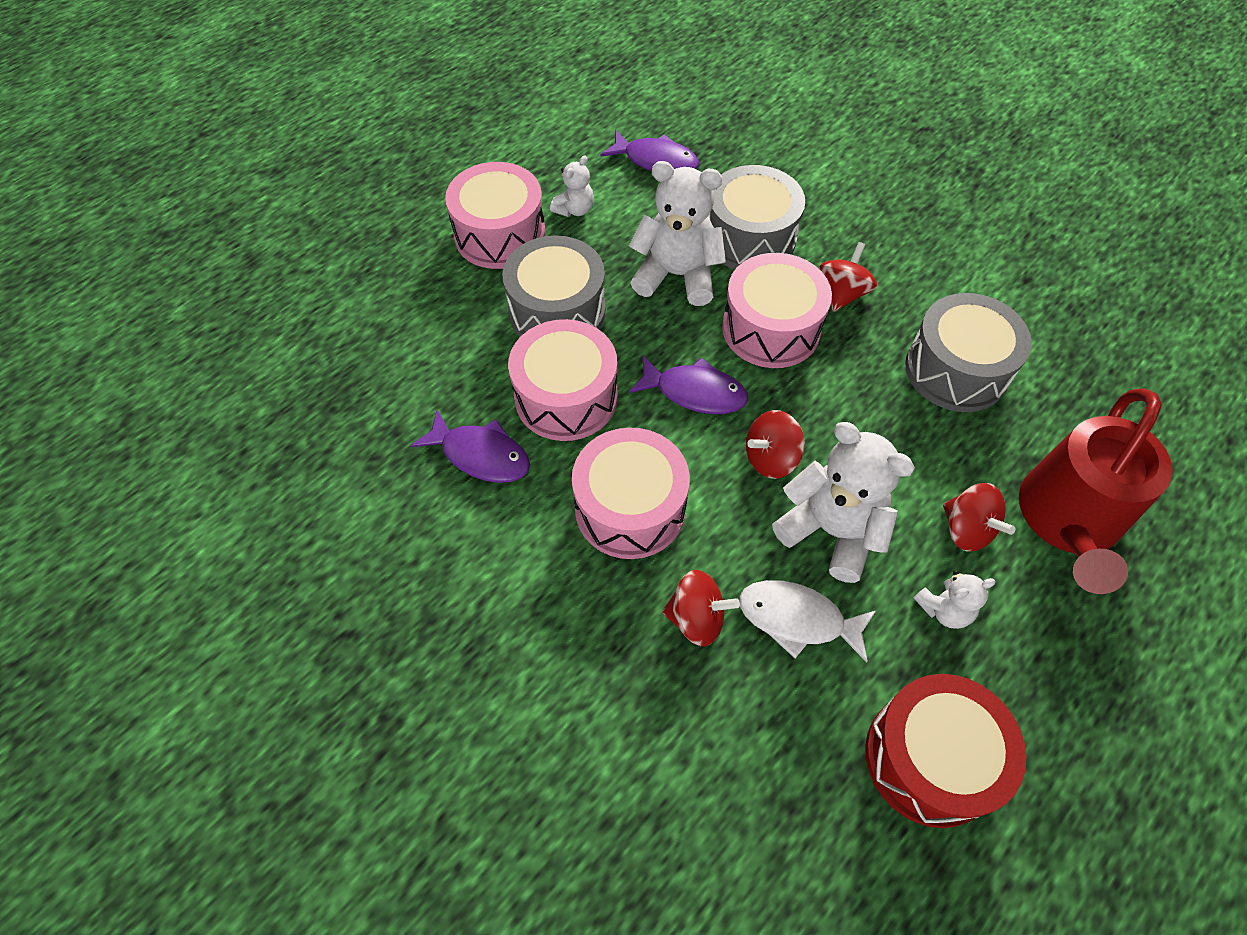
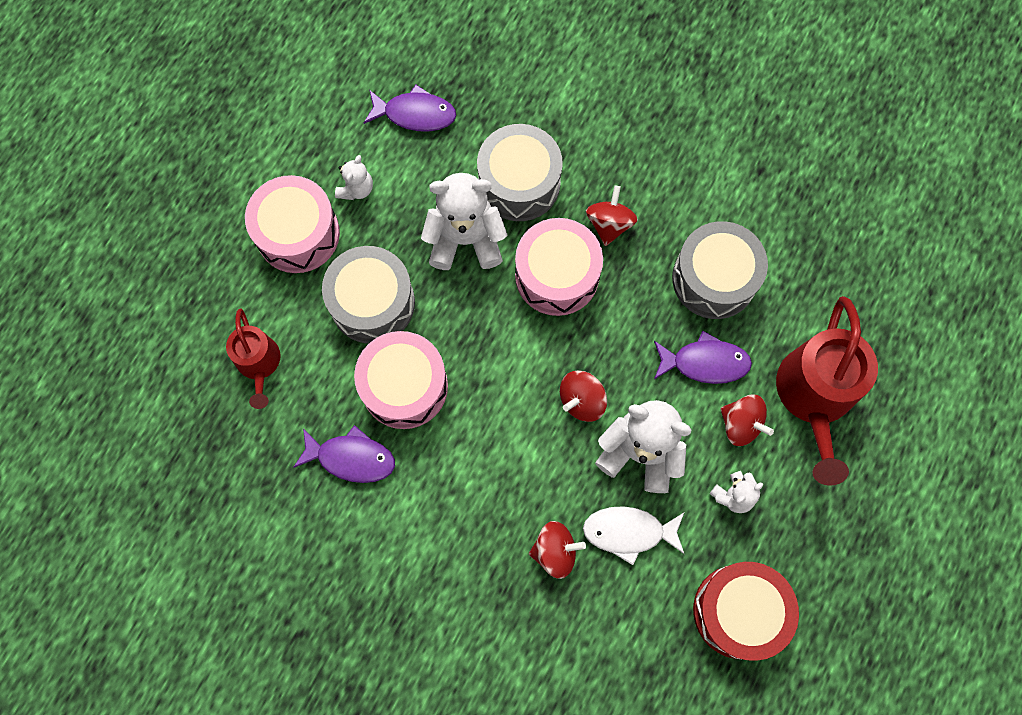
camera: 15 degrees left, 15 degrees up
(413, 341) = (259, 364): none -> red watering can
(630, 508) = (482, 473): pink drum -> none
(695, 392) = (508, 354): purple fish -> purple fish (705, 362)

